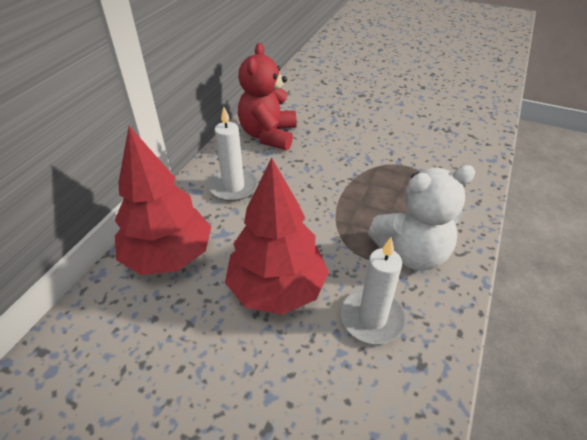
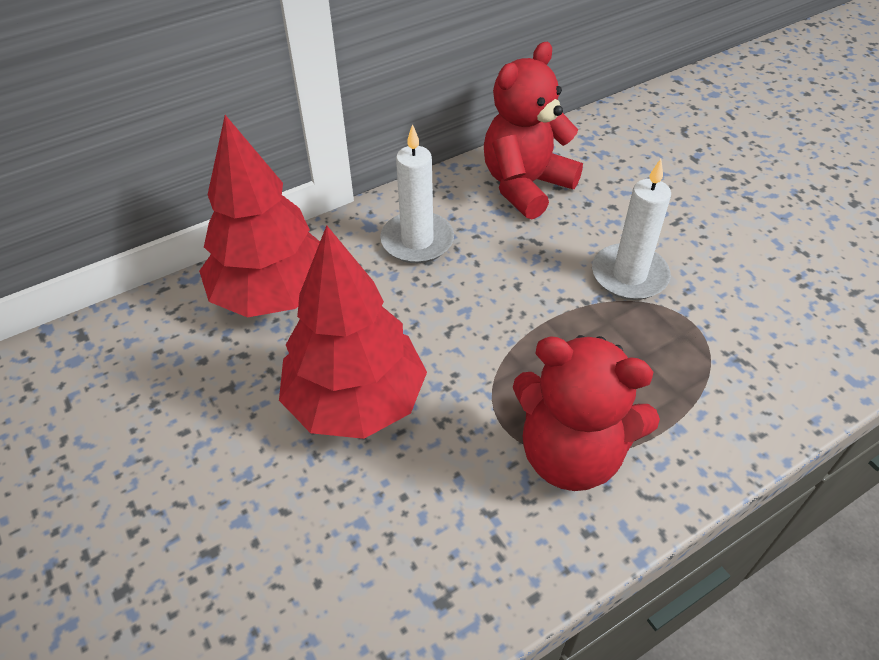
camera: 35 degrees right, 5 degrees up
(372, 318) = (435, 506): white candle -> white candle (629, 275)
(411, 253) = (571, 453): white teddy bear -> red teddy bear

